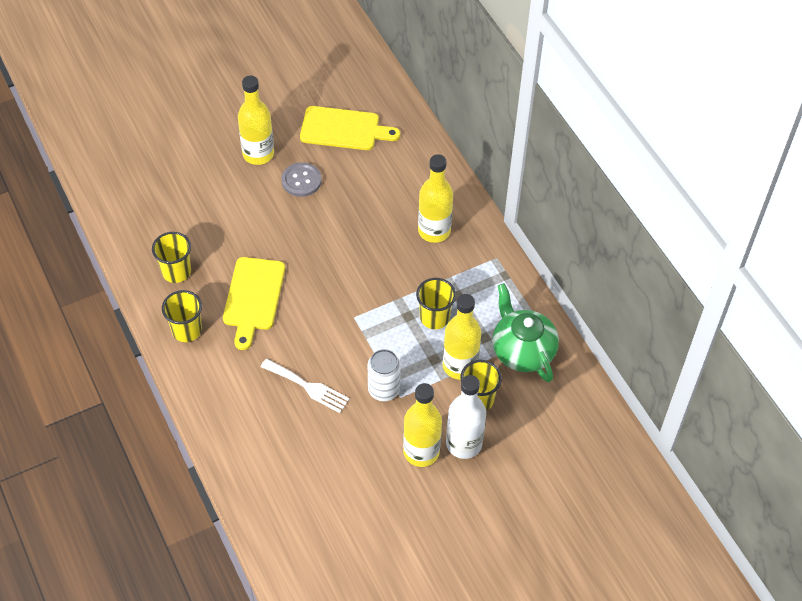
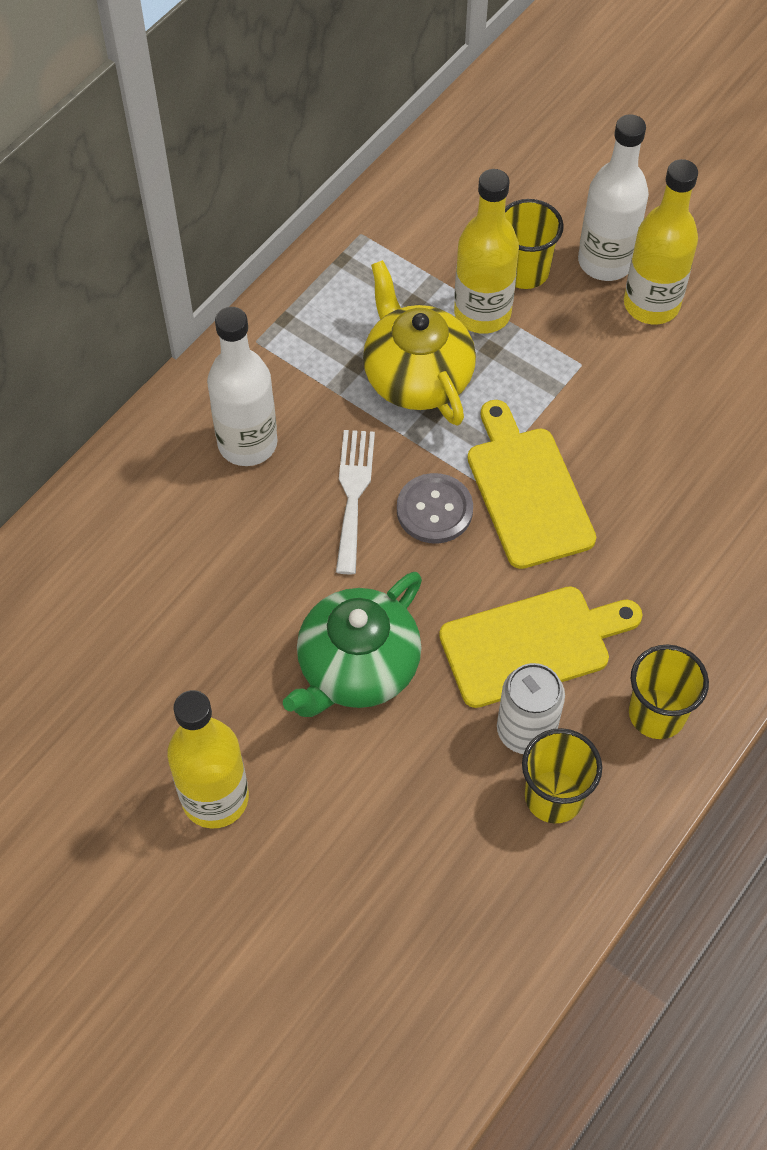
camera: 115 degrees left, 5 degrees up
(301, 180) = (242, 692): grey button -> grey button (434, 510)
(308, 387) = (643, 487): white fork -> white fork (353, 494)
(344, 129) = (83, 678): yellow cutting board -> yellow cutting board (527, 491)
(384, 389) = (583, 389): white can -> white can (526, 730)
(434, 231) = (247, 443): yellow bottle -> white bottle
(434, 317) = (416, 377): yellow cup -> yellow teapot
(522, 350) = (409, 250): green teapot -> green teapot (357, 668)

